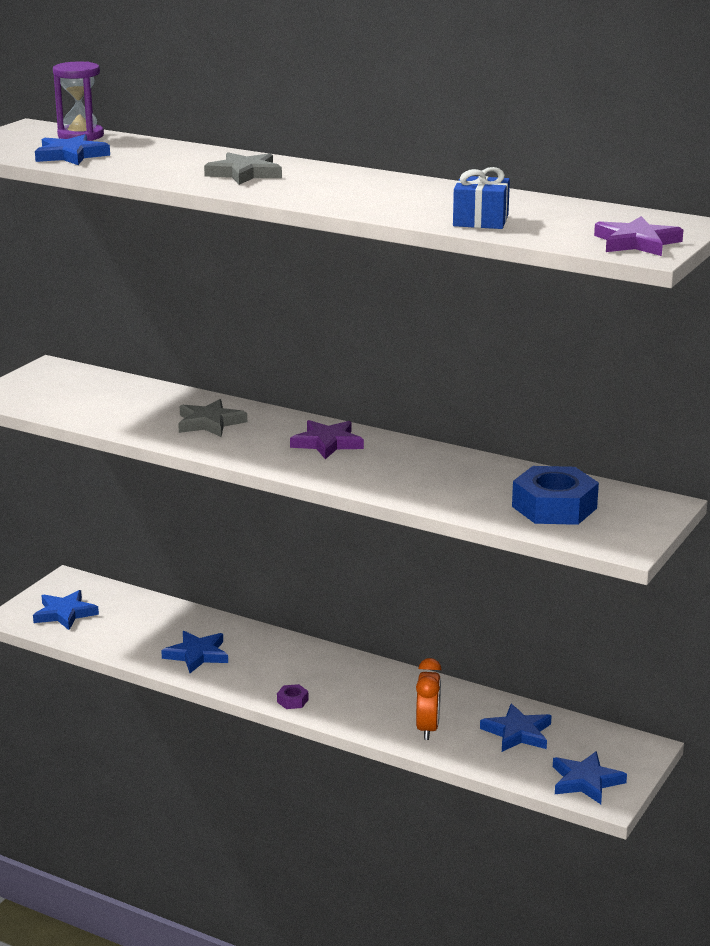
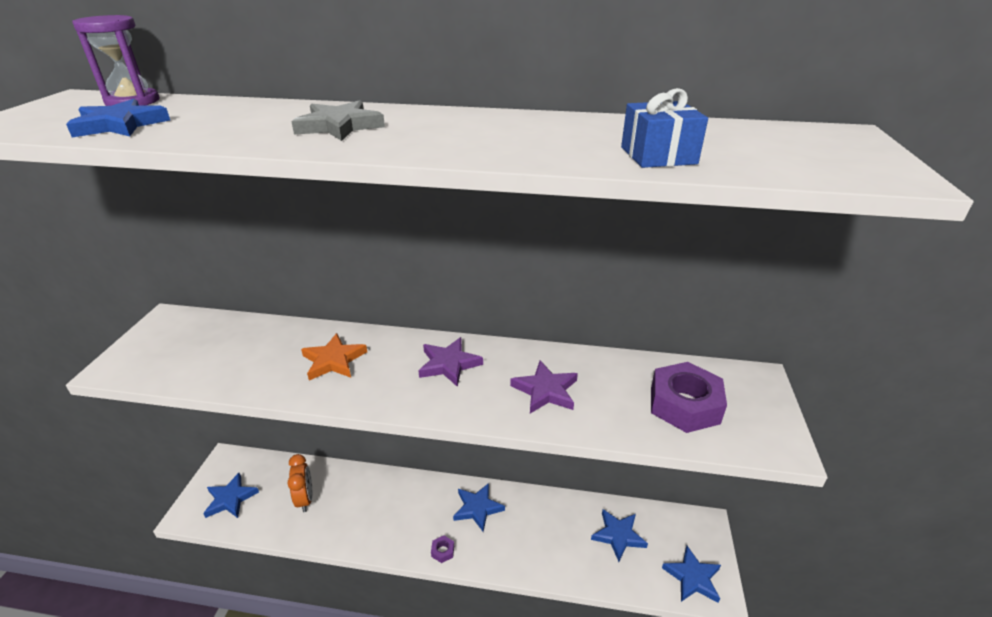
camera: 20 degrees left, 10 degrees up
(197, 655) = (350, 517): blue star -> blue star (477, 508)
(209, 423) = (334, 360): grey star -> orange star
(428, 728) = (555, 552): orange clock -> orange clock (305, 499)
(554, 507) = (684, 405): blue nut -> purple nut
(637, 242) = (858, 164): purple star -> purple star (545, 390)

